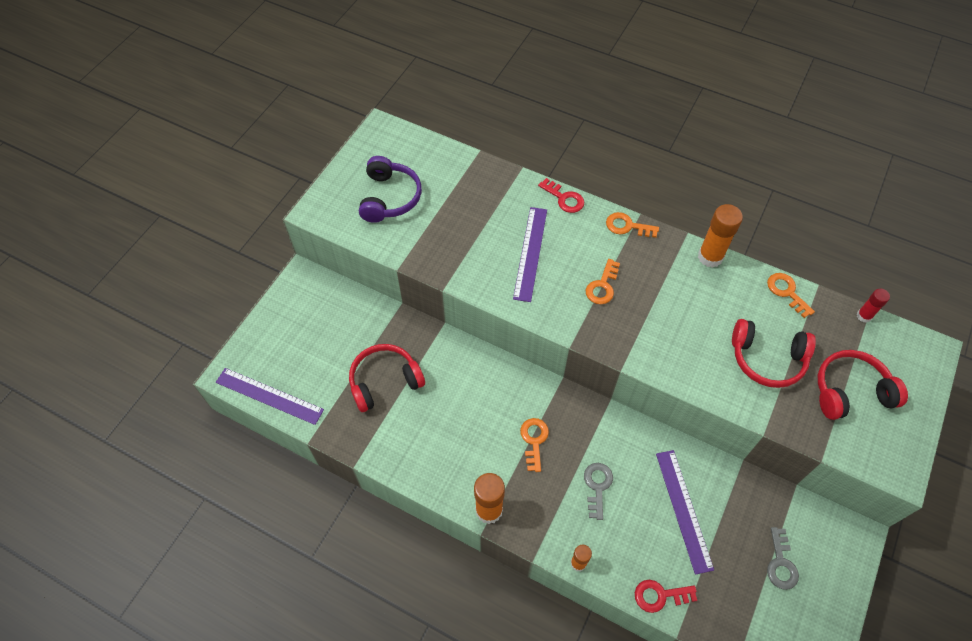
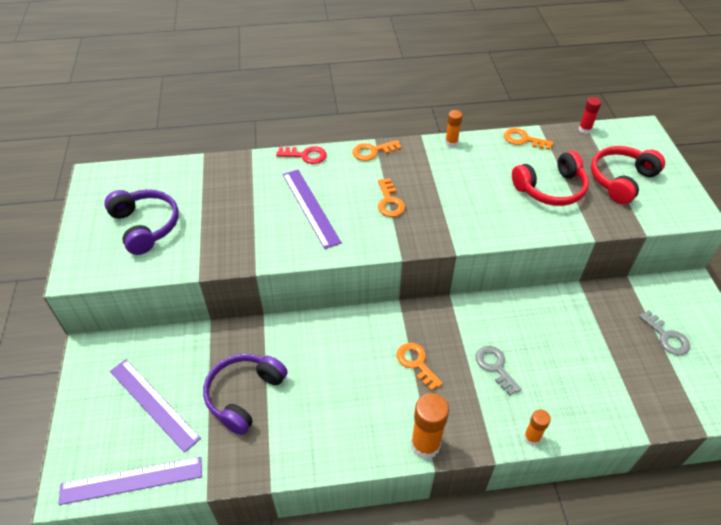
camera: 35 degrees left, 10 degrees down
(384, 381) = (244, 395): red headphones -> purple headphones
(660, 595) = (611, 419): red key -> none
(683, 510) = (571, 342): purple ruler -> purple ruler (154, 403)
(710, 257) = (451, 143): orange glue stick -> orange glue stick, size x0.57

